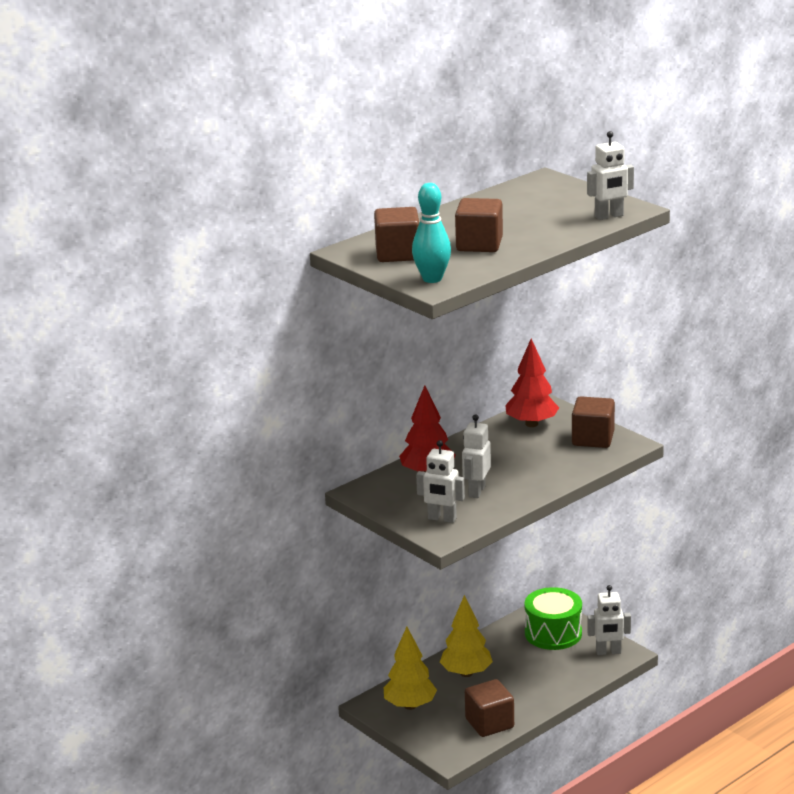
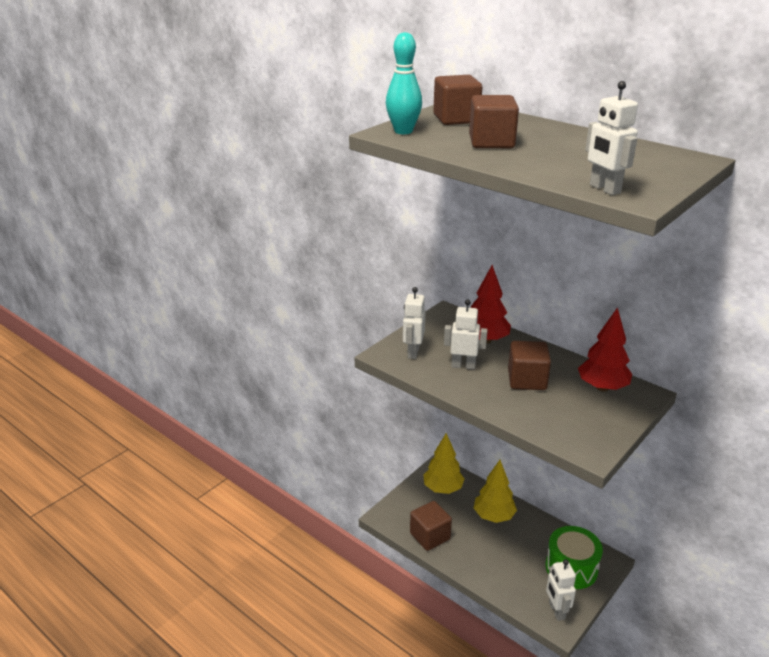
camera: 80 degrees right, 5 degrees up
(593, 439) = (590, 426): brown cube -> brown cube (527, 380)

